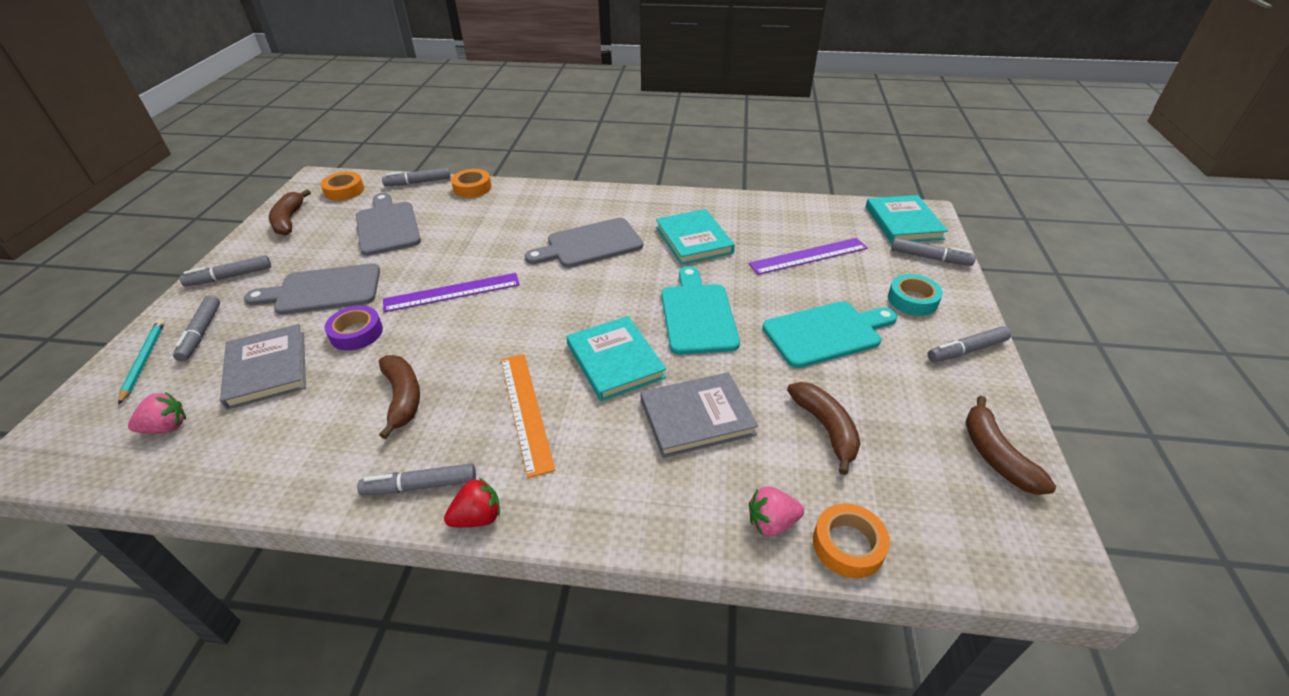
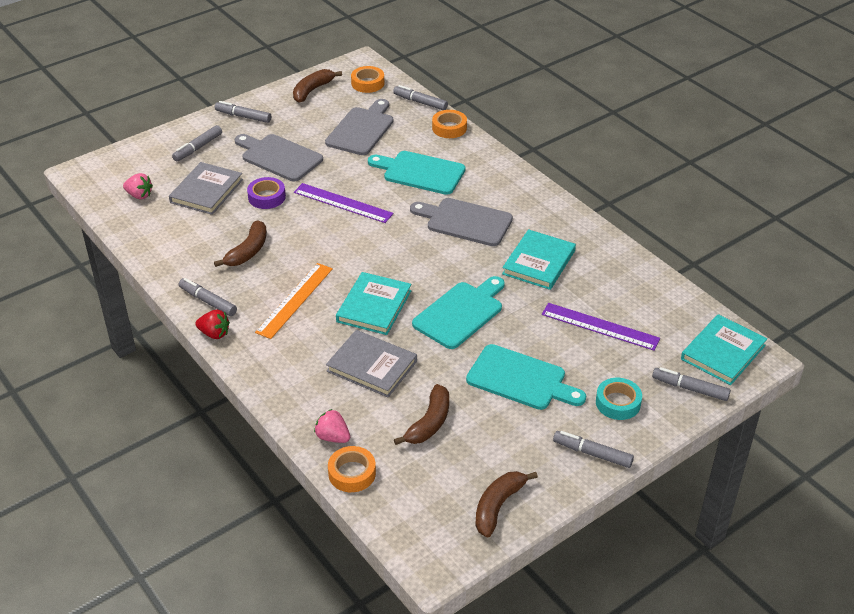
camera: 45 degrees right, 0 degrees up
(144, 361) = (160, 149): turquoise pencil -> none
(494, 230) = (420, 172): none -> turquoise cutting board
(930, 258) = (690, 388): grey marker -> grey marker turned 135 degrees clockwise

